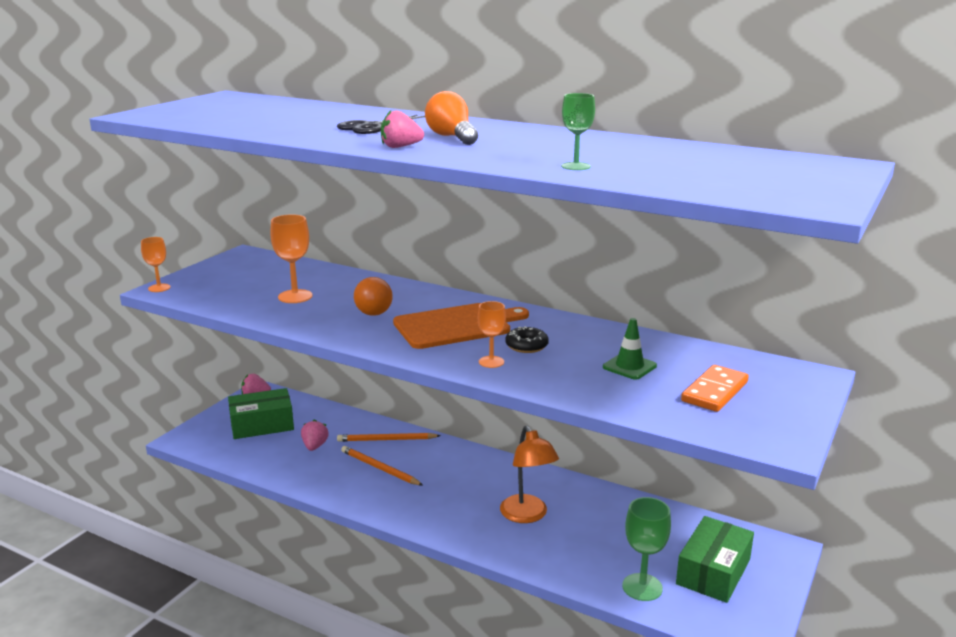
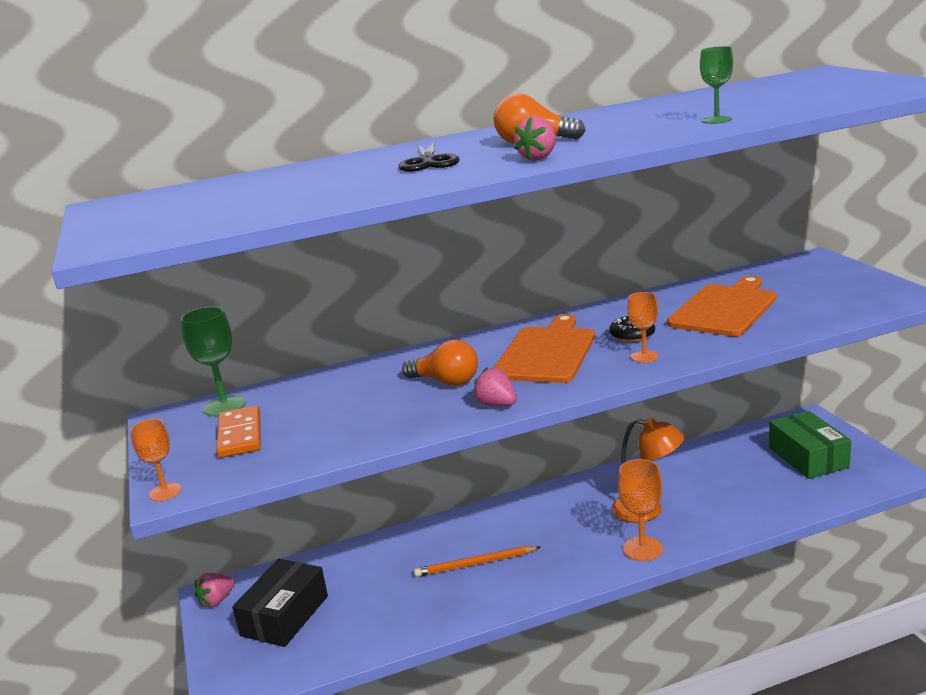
camera: 45 degrees left, 0 degrees up
(262, 425) = (285, 615): green box -> black box
(295, 296) = (343, 413): orange goblet -> orange goblet (643, 549)
(315, 446) = (380, 592): pink strawberry -> pink strawberry (497, 405)
(387, 440) = (431, 541): orange pencil -> none
(629, 366) = (725, 309): green traffic cone -> orange cutting board
(642, 587) = (798, 495): green goblet -> green goblet (224, 406)
(714, 391) = (804, 293): orange domino -> orange domino (240, 435)

